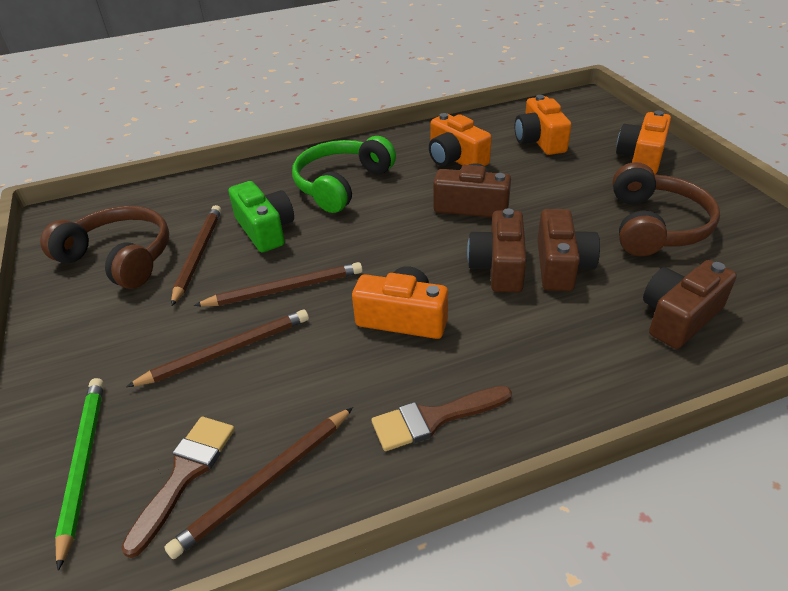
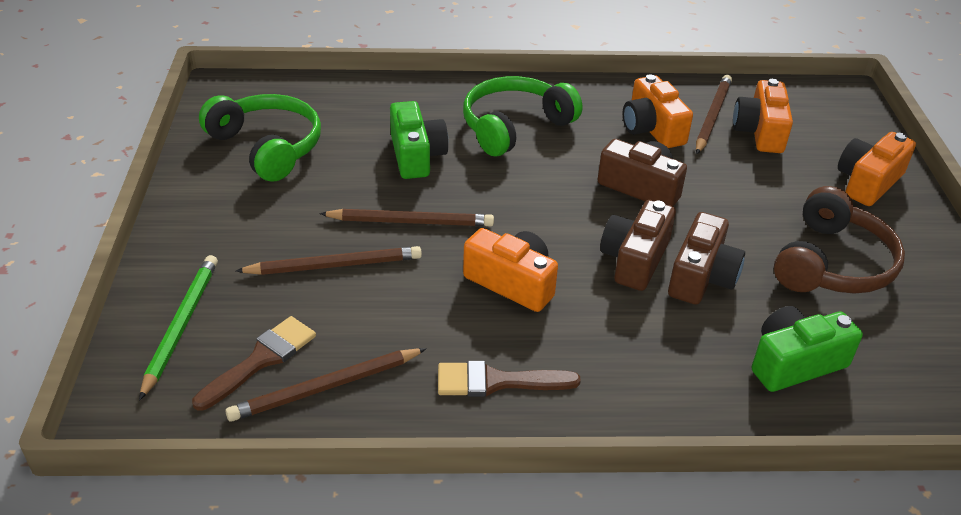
camera: 15 degrees right, 0 degrees up
(120, 257) = (267, 147): brown headphones -> green headphones
(198, 255) = (341, 164): brown pencil -> brown pencil (712, 116)
(679, 317) = (794, 363): brown camera -> green camera

